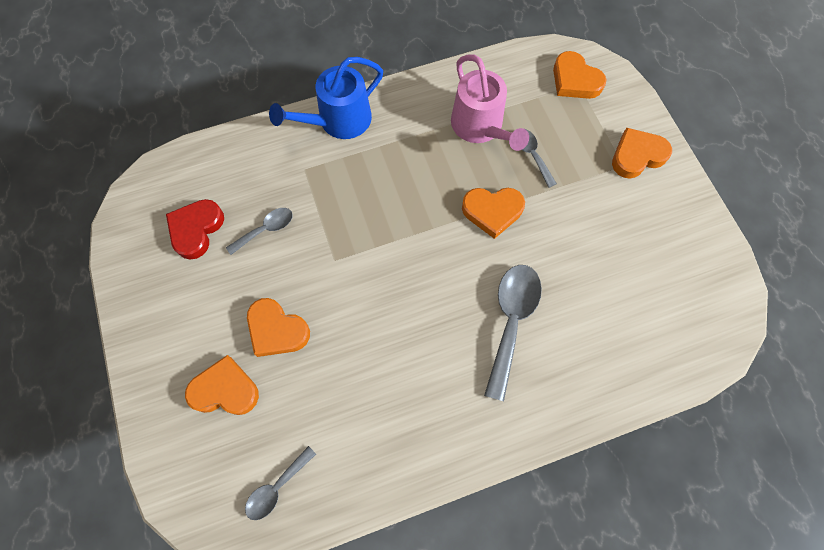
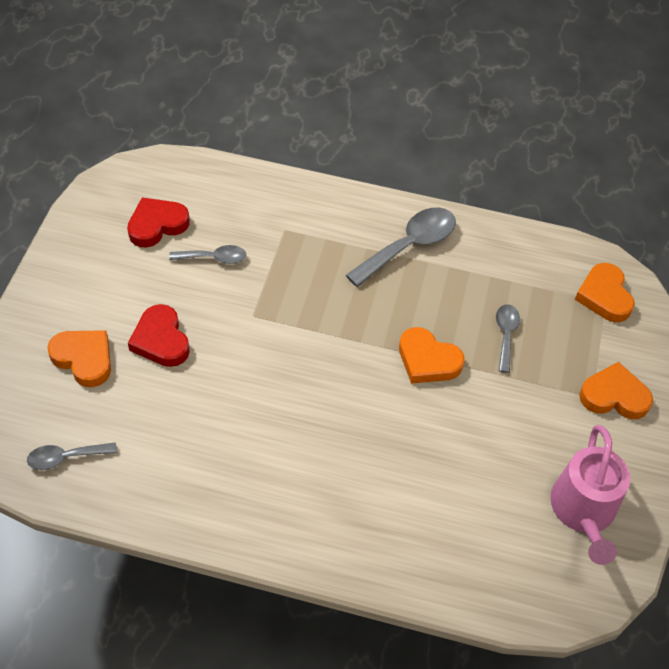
camera: 30 degrees right, 15 degrees down
(277, 330) = (161, 340): orange heart -> red heart
(339, 121) = (346, 208): blue watering can -> none
(480, 127) = (474, 284): pink watering can -> pink watering can (583, 511)
(511, 321) = (370, 459): grey spoon -> grey spoon (409, 246)

